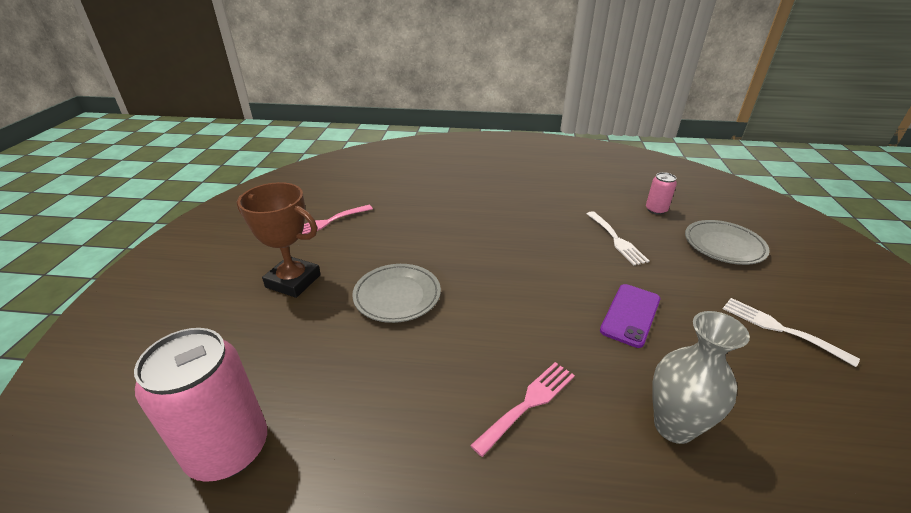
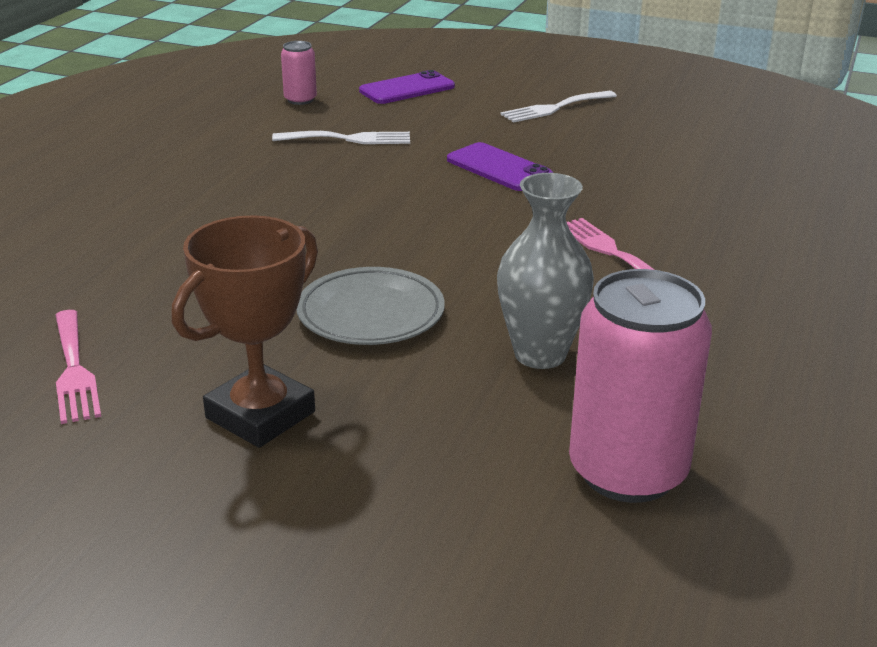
camera: 75 degrees left, 5 degrees down
(674, 426) = (660, 189): grey vase -> grey vase (540, 354)
(723, 246) = (407, 89): grey plate -> purple phone

